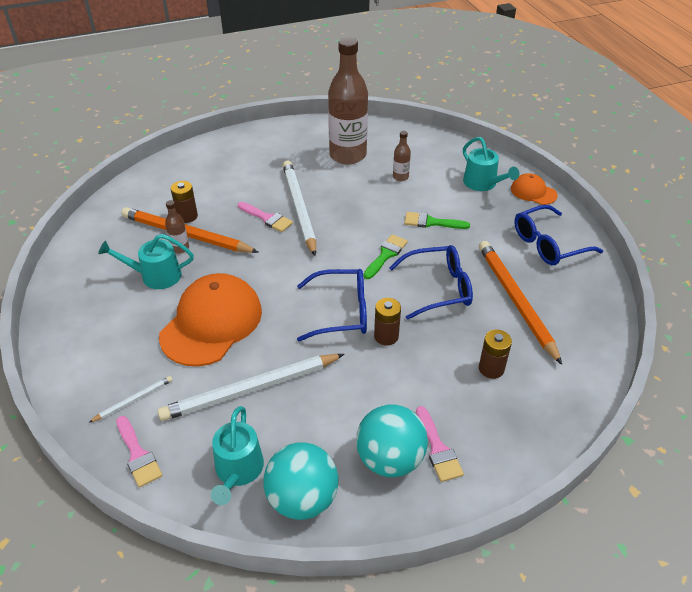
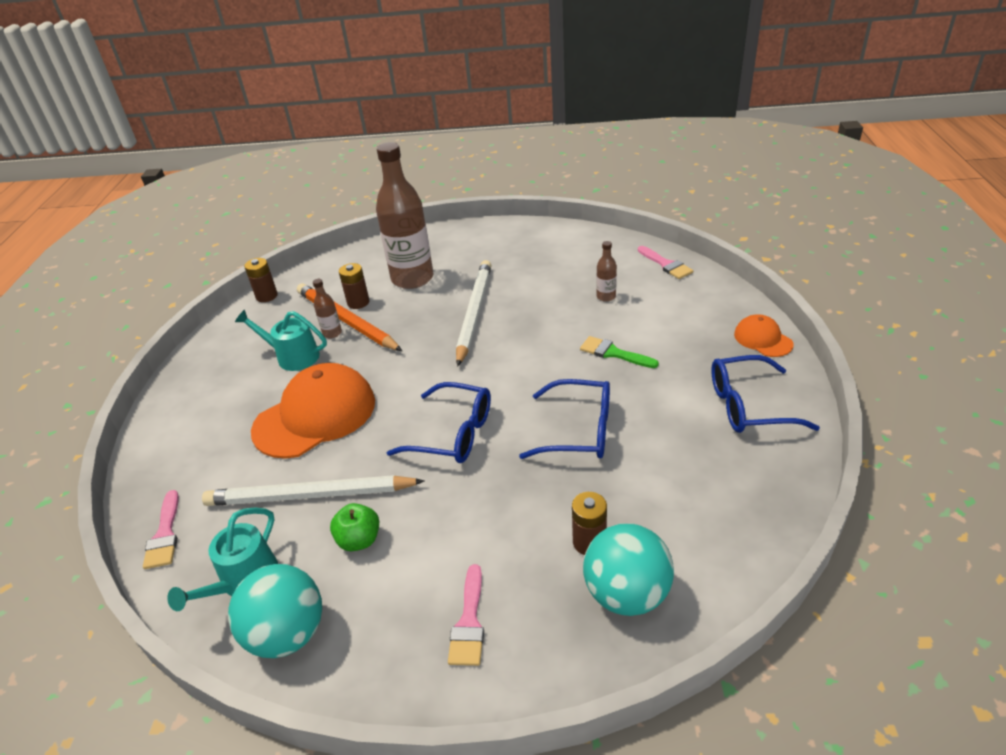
camera: 25 degrees right, 5 degrees down
(133, 400) = (196, 477): white pencil -> none
(267, 218) = (435, 318): pink brush -> pink brush (666, 265)
(316, 413) = (359, 540): none -> green apple
(348, 155) = (559, 265): brown bottle -> brown bottle (412, 278)
(386, 255) = (539, 380): green brush -> none
(386, 336) = (486, 472): brown battery -> brown battery (267, 296)
(390, 459) = (407, 618): turquoise ball -> turquoise ball (626, 593)
(483, 183) = (702, 319): turquoise watering can -> none
(515, 301) = (666, 466): orange pencil -> none

